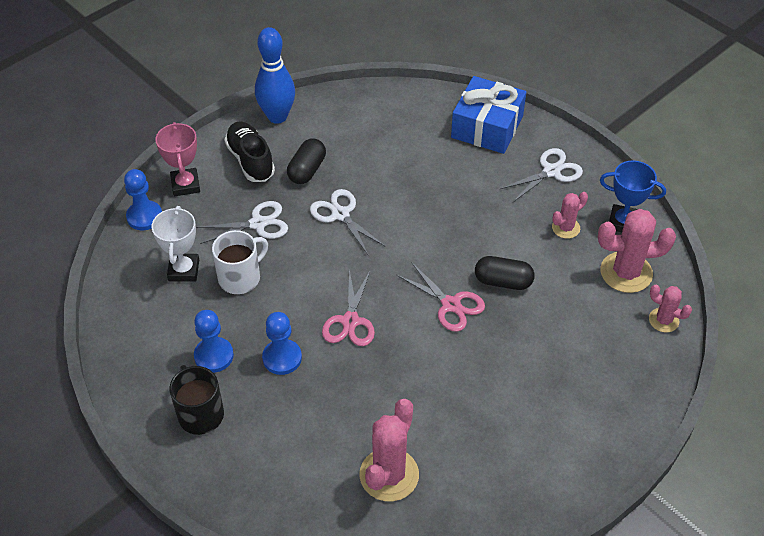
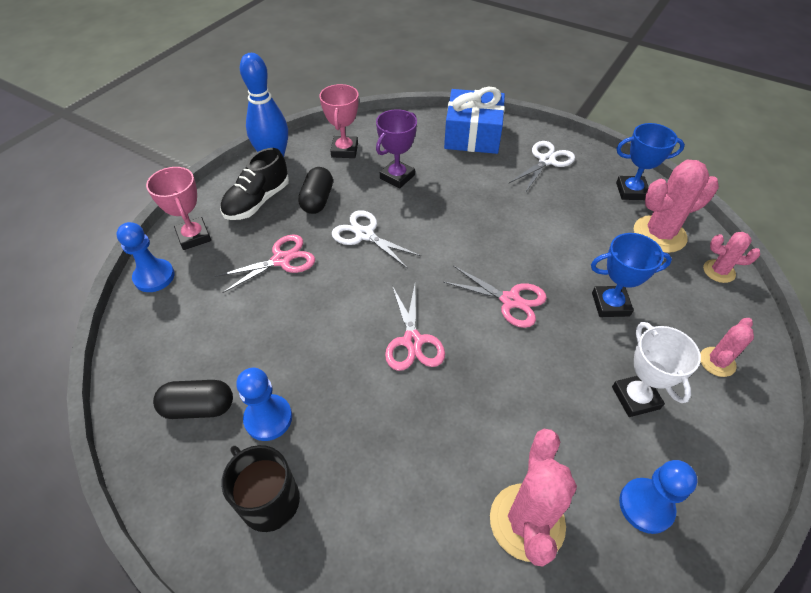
camera: 15 degrees left, 0 degrees up
(183, 270) = (210, 325): white trophy -> white trophy (635, 398)
(240, 278) = (277, 320): white mug -> none
(250, 160) = (257, 201): black shoe -> black shoe turned 105 degrees counterclockwise
(258, 224) = (281, 260): white scissors -> pink scissors
(282, 358) = (350, 401): blue pawn -> blue pawn (646, 506)
(349, 120) = (344, 150): none -> pink trophy
(392, 160) = (397, 177): none -> purple trophy
(503, 281) = (550, 266): black capsule -> black capsule (199, 407)
(541, 328) = (610, 304): none -> blue trophy
(565, 228) = (584, 205): pink cactus -> pink cactus (717, 362)

